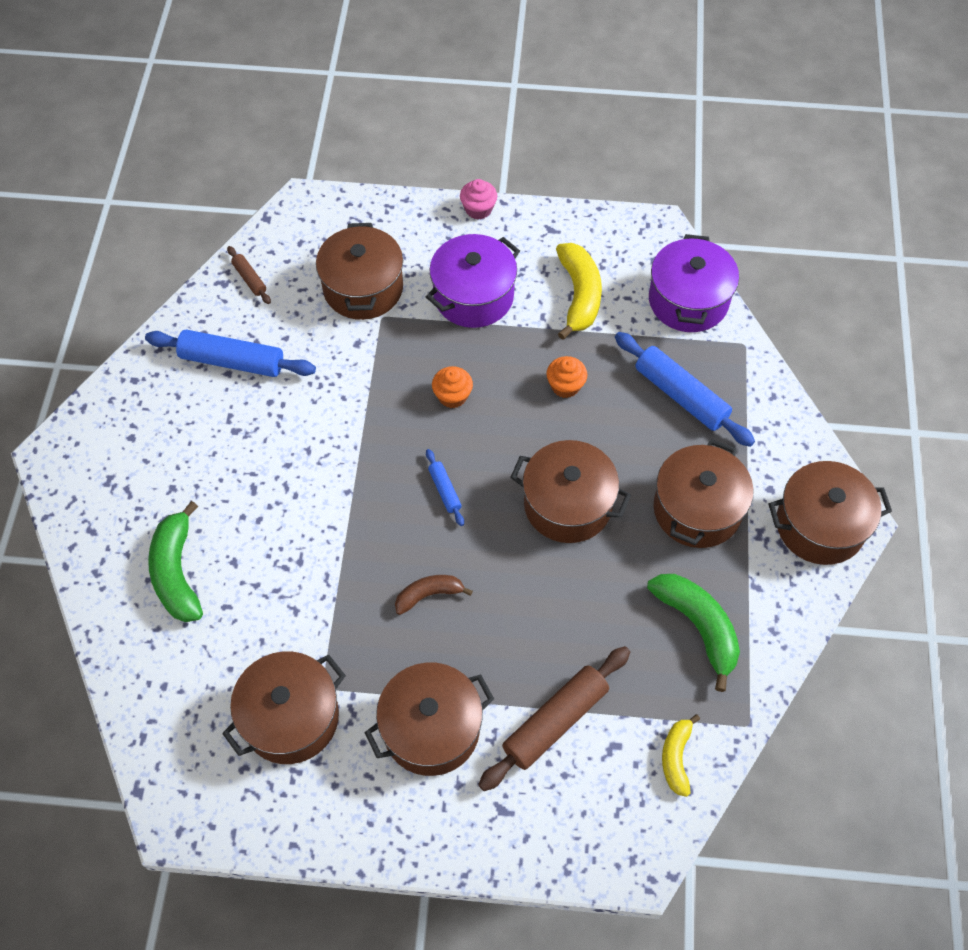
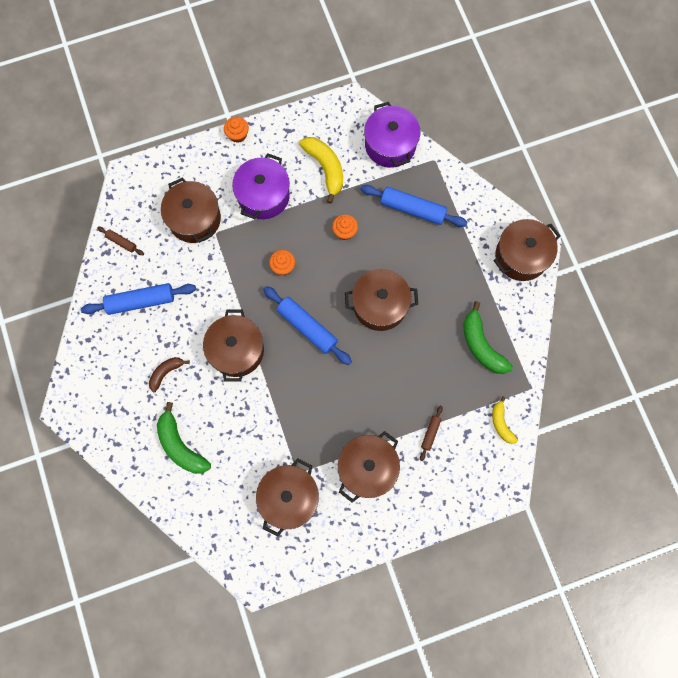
camera: 25 degrees left, 15 degrees up
(429, 595) = (329, 393): brown banana -> brown banana (166, 373)
(445, 490) = (307, 327): blue rolling pin -> blue rolling pin, size x2.03
(478, 209) = (238, 135): pink cupcake -> orange cupcake
(555, 722) = (430, 433): brown rolling pin -> brown rolling pin, size x0.49
(697, 509) = (451, 276): brown pot -> brown pot (236, 350)
(698, 626) = (481, 345): green banana -> green banana turned 150 degrees counterclockwise

